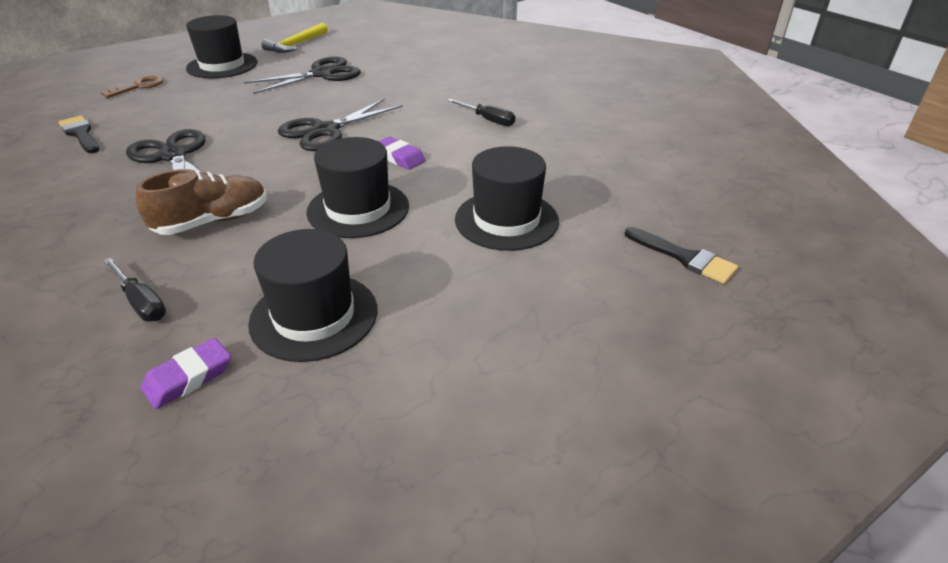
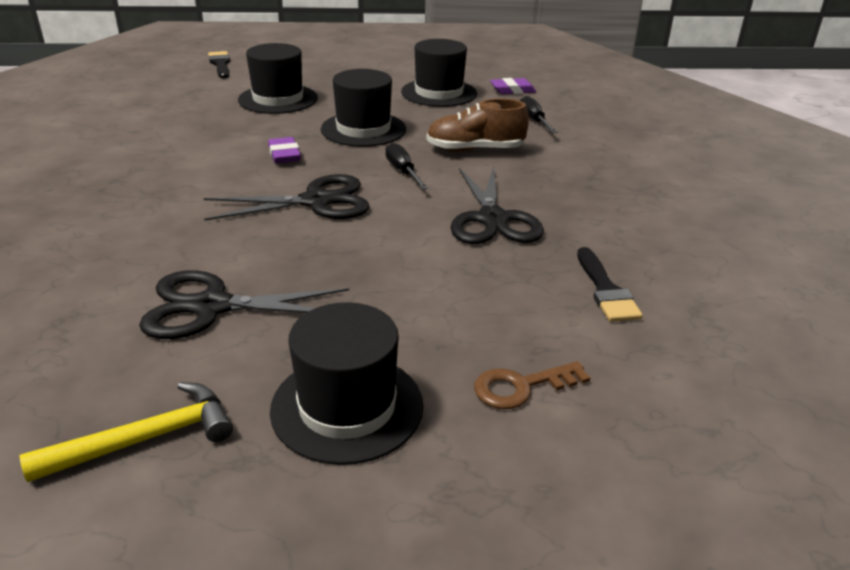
camera: 150 degrees left, 5 degrees down
(488, 120) = (150, 164): black screwdriver -> black screwdriver (403, 171)

